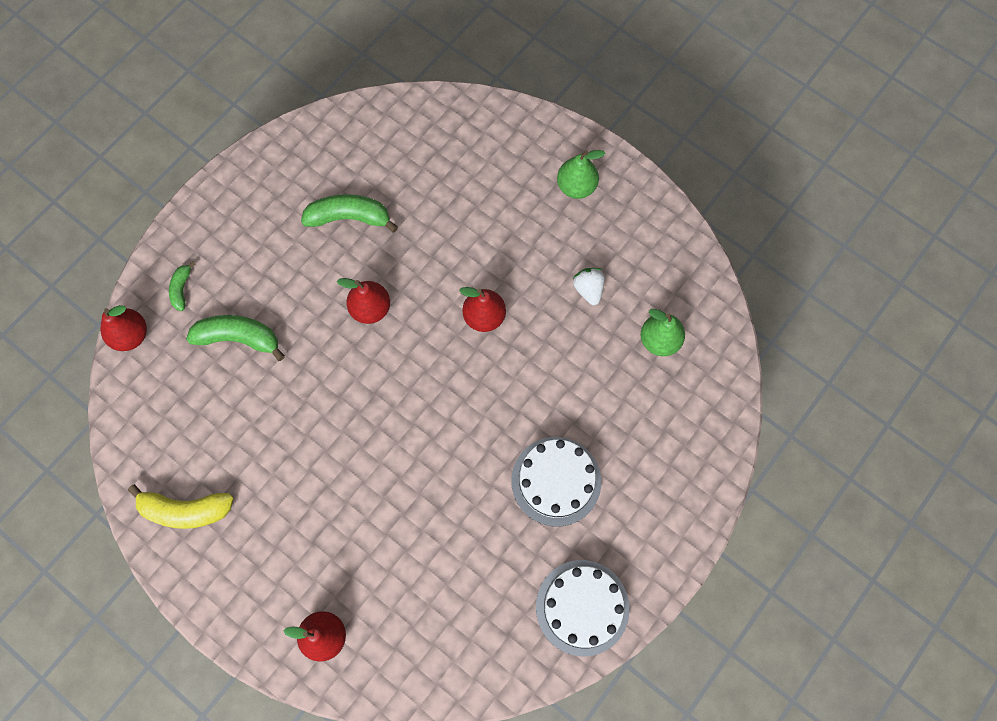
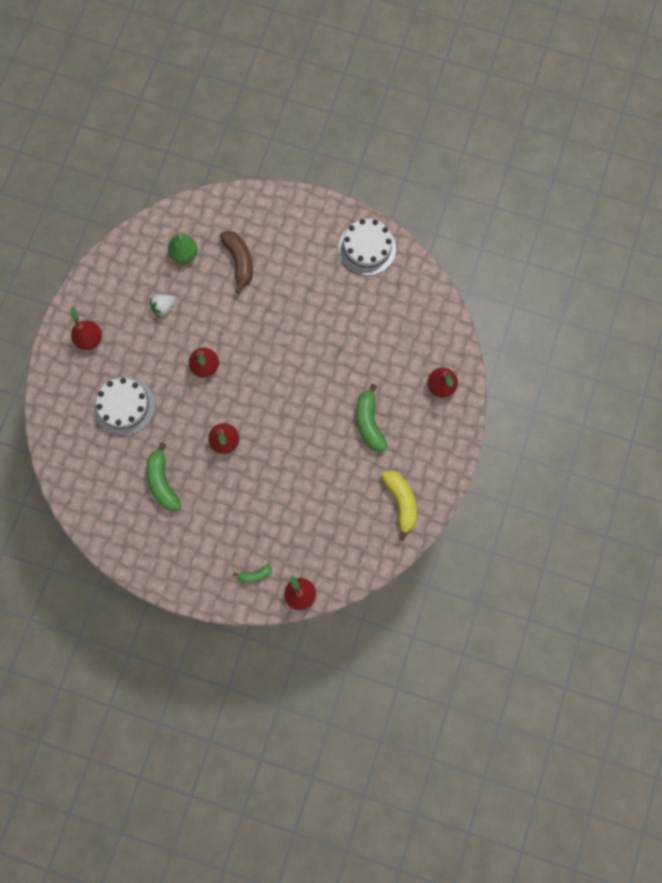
camera: 110 degrees left, 5 degrees up
(239, 338) = (276, 519): green banana -> green banana (369, 422)
(556, 481) = (298, 286): white cake -> white cake (125, 406)
(576, 186) = (90, 339): green pear -> red pear
(623, 411) = (239, 262): none -> brown banana

